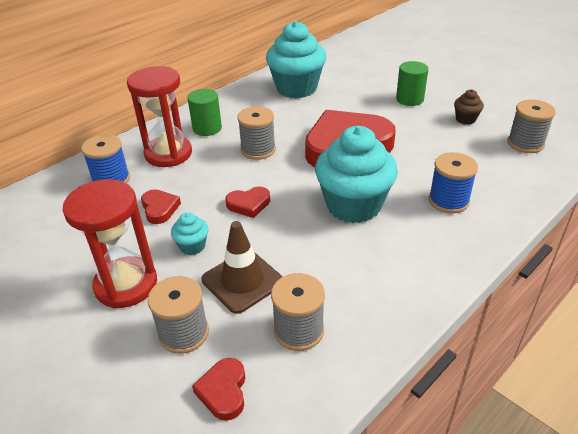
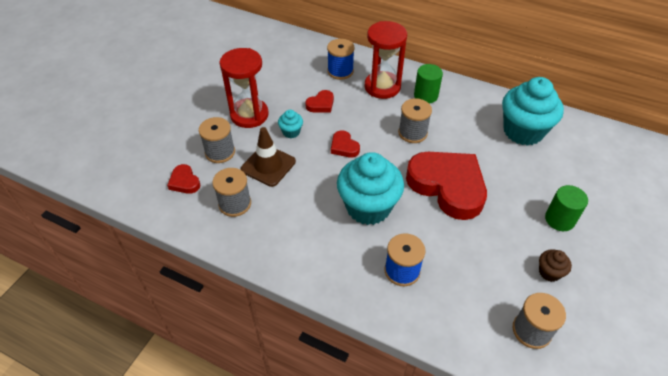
camera: 70 degrees right, 10 degrees up
(223, 391) = (184, 182): red heart -> red heart turned 105 degrees counterclockwise

